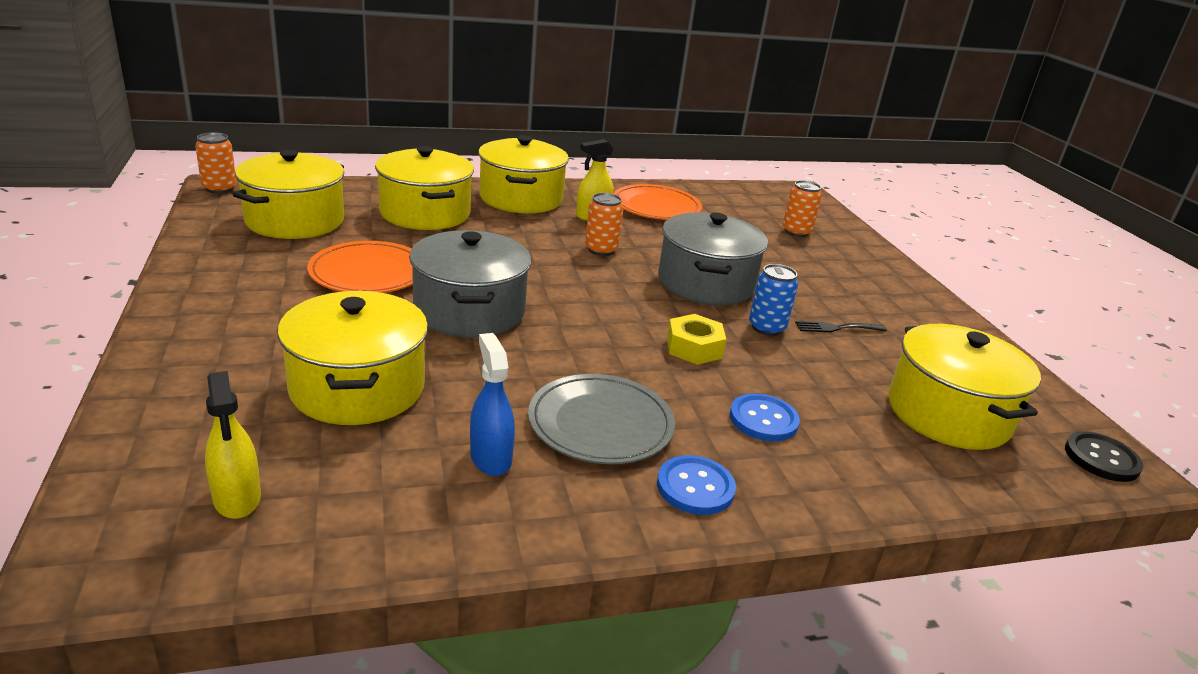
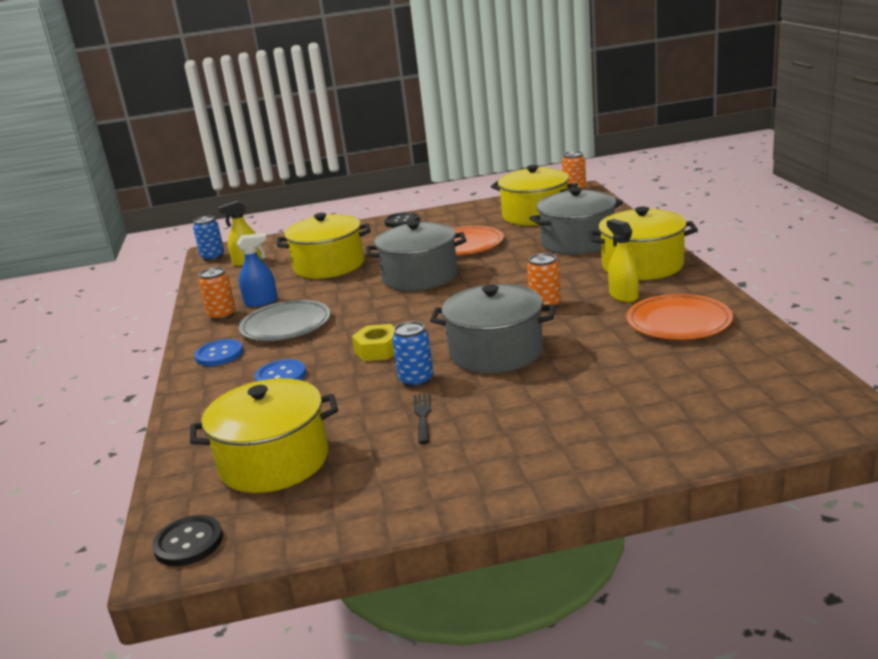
camera: 100 degrees right, 5 degrees down
(135, 568) = (213, 257): none -> blue can
(189, 313) = (402, 221): none -> black button
(425, 213) = (578, 242): yellow pot -> grey pot
(796, 232) = (672, 404): orange can -> orange can (222, 315)

